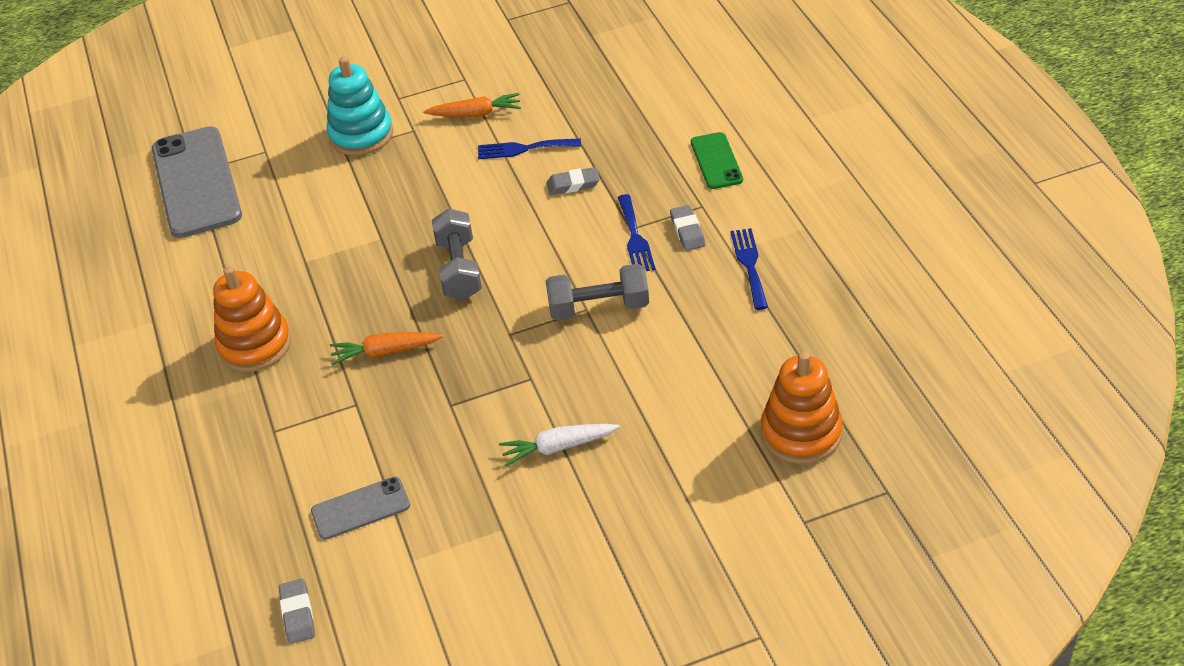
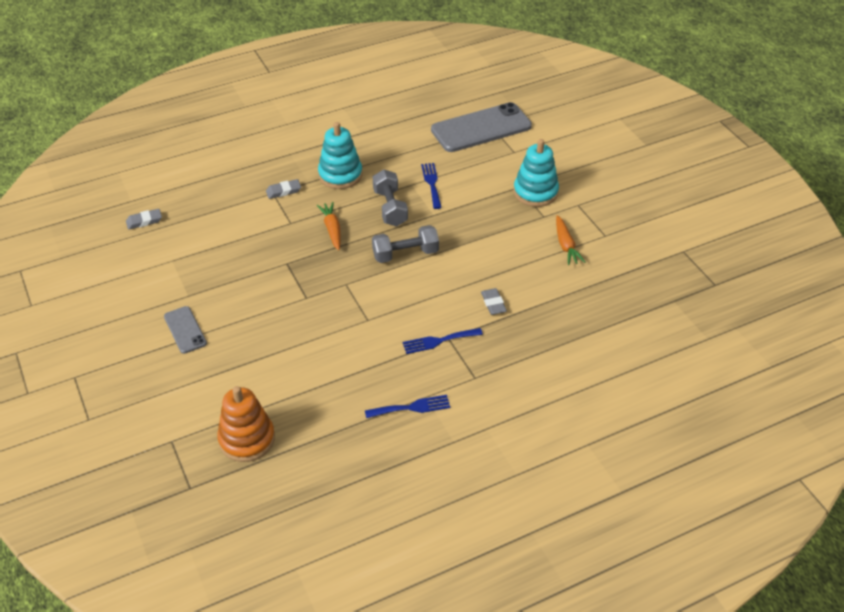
camera: 80 degrees right, 0 degrees up
(255, 345) = (340, 175): orange stacking toy -> turquoise stacking toy
(360, 508) = (211, 235): grey phone -> grey phone (185, 330)
(524, 149) = (530, 274): blue fork -> blue fork (432, 183)
(558, 447) = (247, 315): white carrot -> none
(598, 307) = (369, 326): grey dumbbell -> grey dumbbell (390, 208)
(687, 231) = (447, 370): grey eraser -> grey eraser (283, 191)
(716, 161) = (527, 384): green phone -> none

